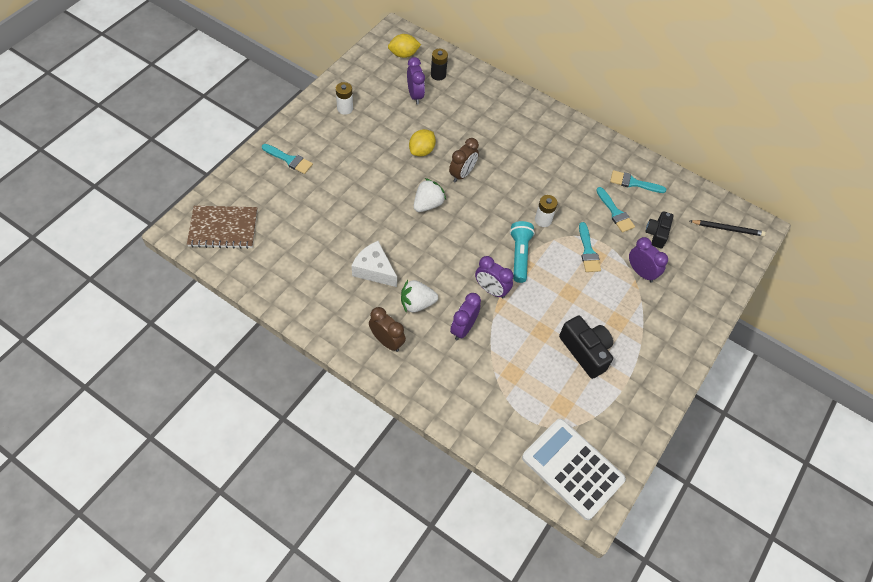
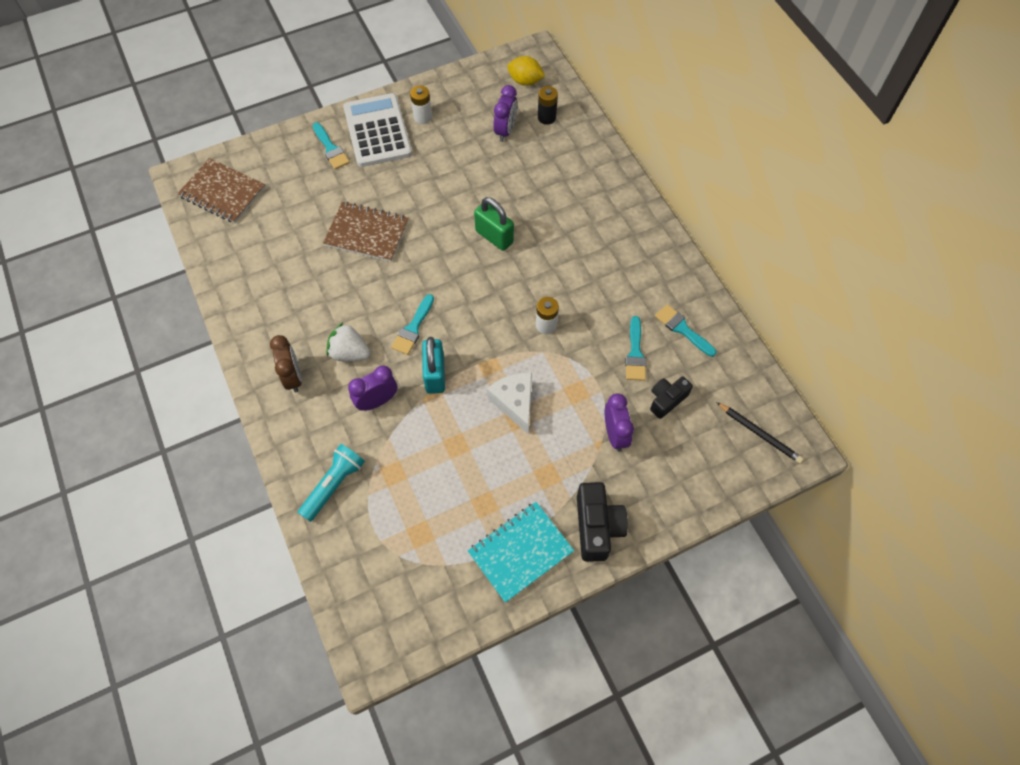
camera: 35 degrees right, 5 degrees up
(365, 211) = (367, 233): none -> brown notebook
(374, 270) = (332, 298): white cheese -> white cheese (515, 403)
(421, 151) = (469, 194): yellow lemon -> none
(428, 204) = (435, 254): white strawberry -> none
(462, 174) = (494, 237): brown clock -> green padlock
(491, 290) = (435, 375): purple clock -> turquoise padlock
(519, 255) = (492, 352): turquoise flashlight -> turquoise flashlight (334, 485)
(572, 468) = (382, 606): white calculator -> white calculator (377, 131)
(585, 351) = (487, 490): black camera -> black camera (597, 527)
(588, 251) = (571, 382): turquoise brush -> turquoise brush (413, 328)
(637, 381) = (520, 552): none -> turquoise notebook

